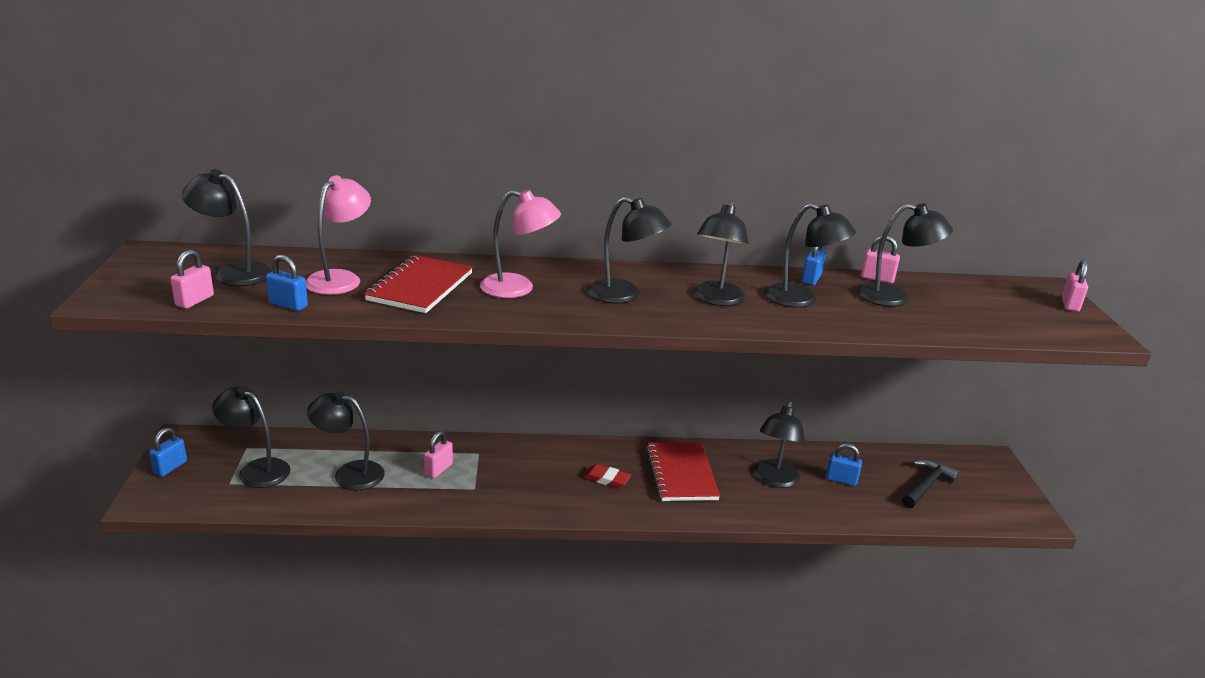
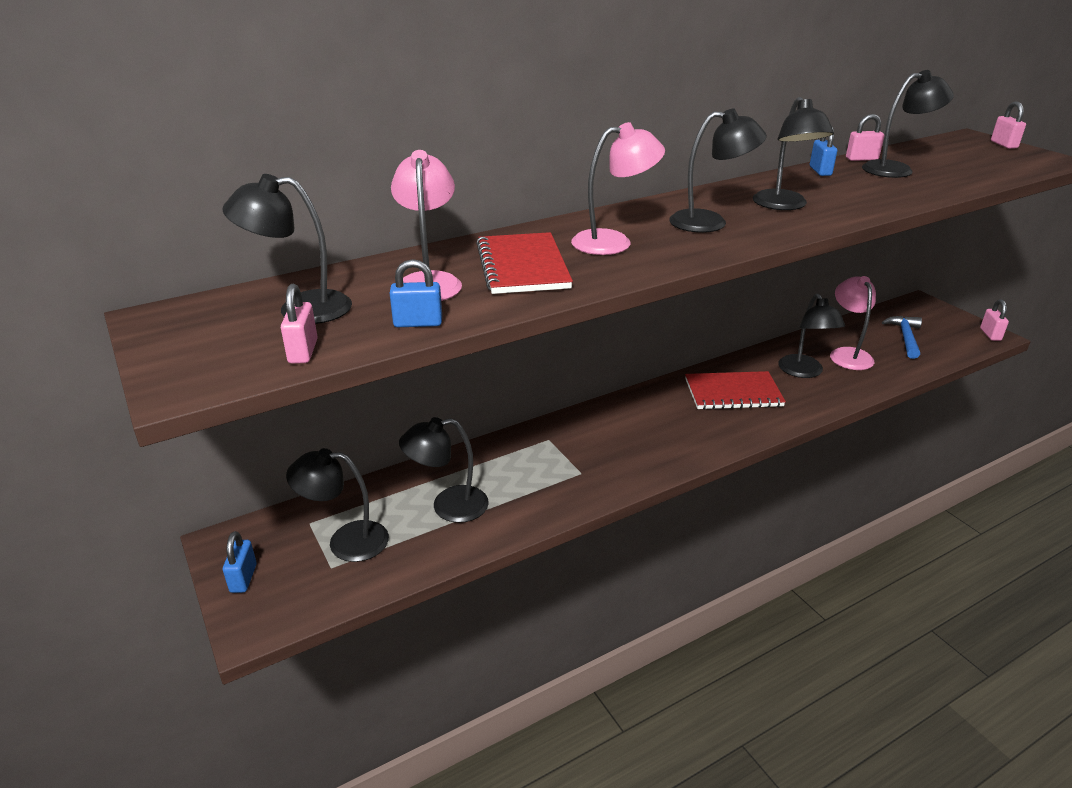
camera: 25 degrees left, 5 degrees up
(438, 469) = (529, 468): pink padlock -> pink padlock (990, 334)
(607, 479) = (682, 420): red eraser -> none
(681, 473) = (733, 393): red notebook -> red notebook turned 60 degrees counterclockwise
(801, 300) = (841, 188): black lamp -> none
(841, 480) = (847, 354): blue padlock -> pink lamp
(926, 486) = (905, 337): black hammer -> blue hammer

